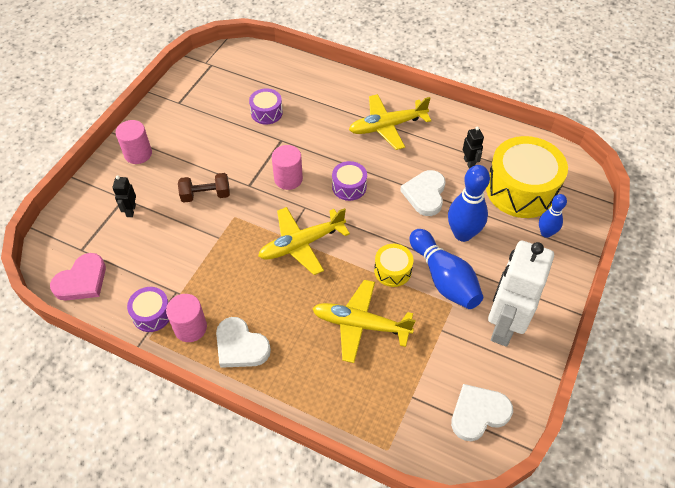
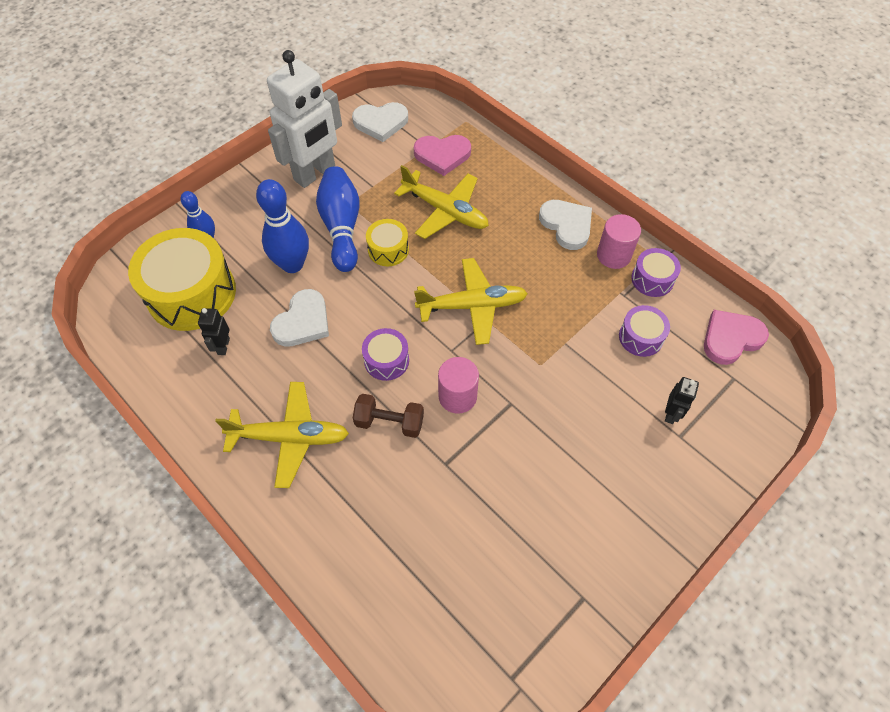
camera: 160 degrees left, 5 degrees up
(138, 154) = (657, 508): pink cylinder -> none
(206, 195) = (570, 406): brown dumbbell -> brown dumbbell (389, 422)
(266, 112) = (449, 524): purple drum -> purple drum (641, 337)
(392, 390) = (442, 155): none -> pink heart

